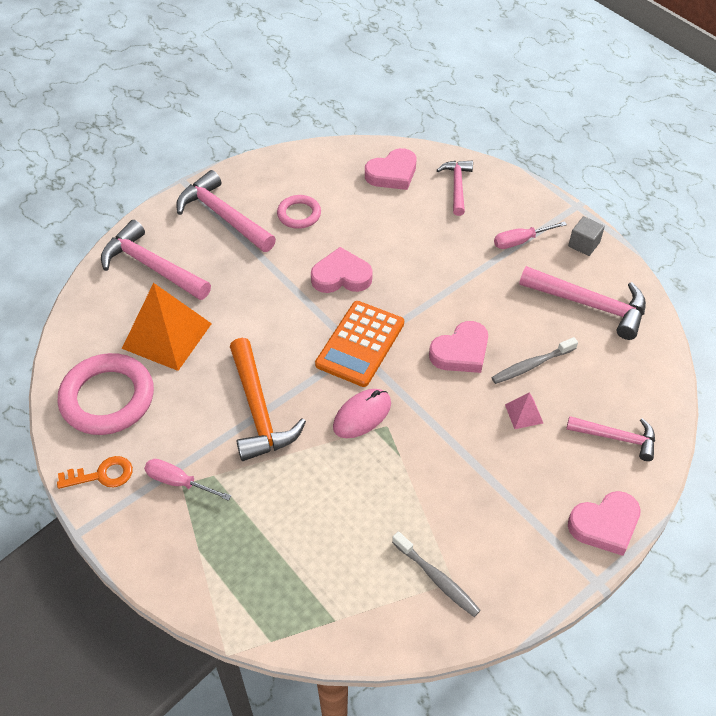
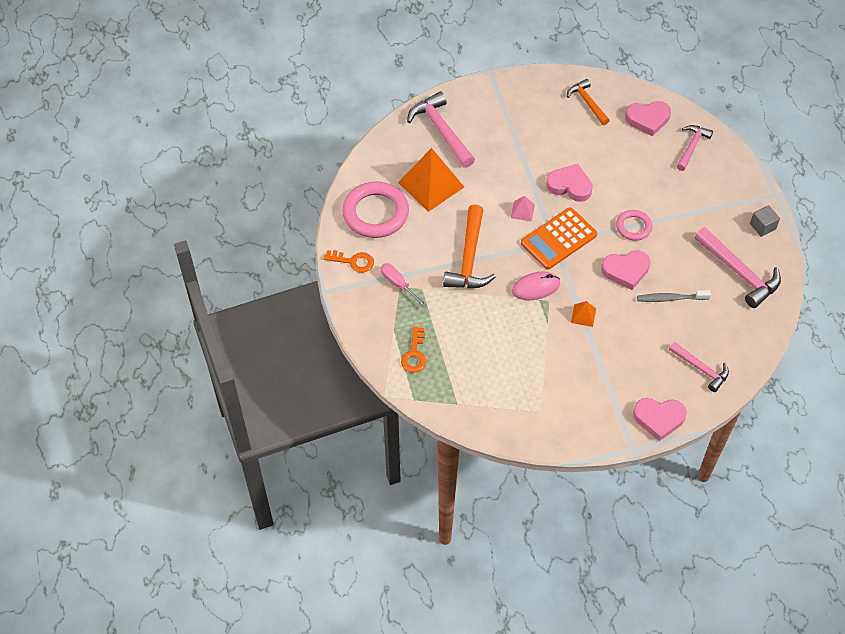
camera: 25 degrees right, 5 degrees up
(223, 216) = (507, 109): pink hammer -> none
(243, 573) = (414, 354): none -> orange key
(299, 214) = (562, 127): pink ring -> pink ring (633, 227)
(314, 178) = (587, 103): none -> orange hammer
(437, 579) = (532, 406): grey toothbrush -> none
(439, 427) = (583, 315): none -> orange pyramid
(520, 241) = (715, 206): pink screwdriver -> none
(524, 413) = (646, 328): pink pyramid -> pink pyramid (522, 211)

